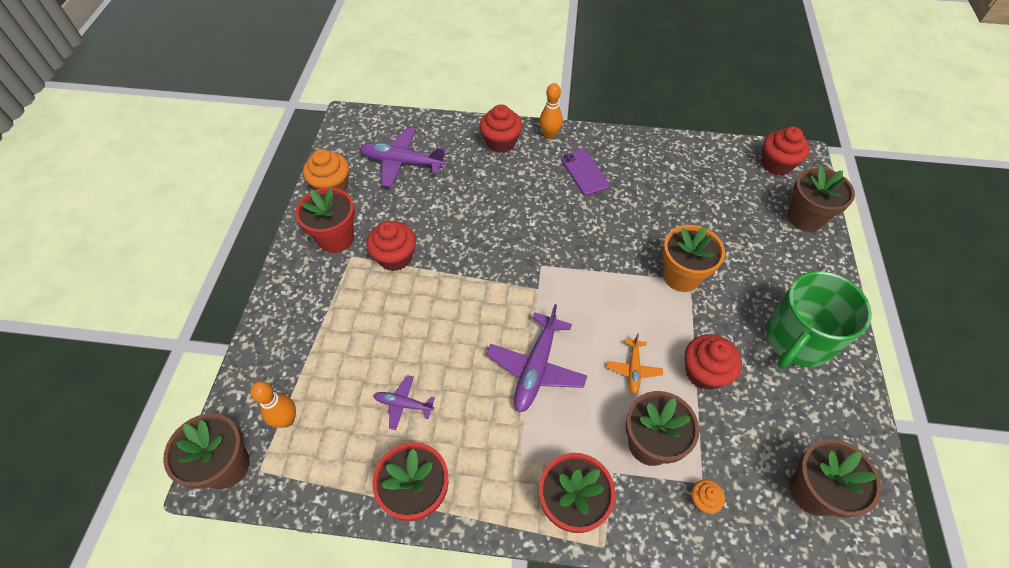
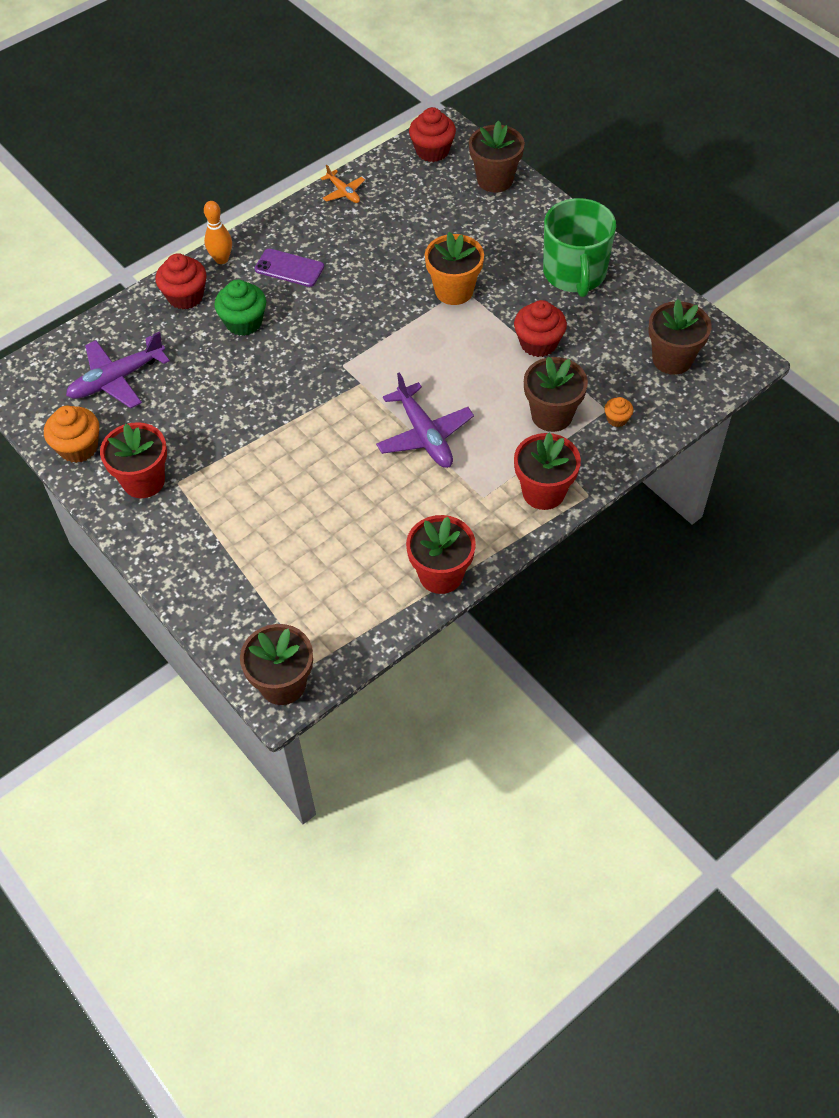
camera: 45 degrees left, 0 degrees up
(286, 420) = (287, 621): orange bowling pin -> none
(395, 257) = (216, 453): red cupcake -> none
(403, 404) = (360, 537): purple plane -> none
(514, 185) = (244, 322): none -> green cupcake
(633, 369) = (491, 380): orange plane -> orange plane (343, 192)

